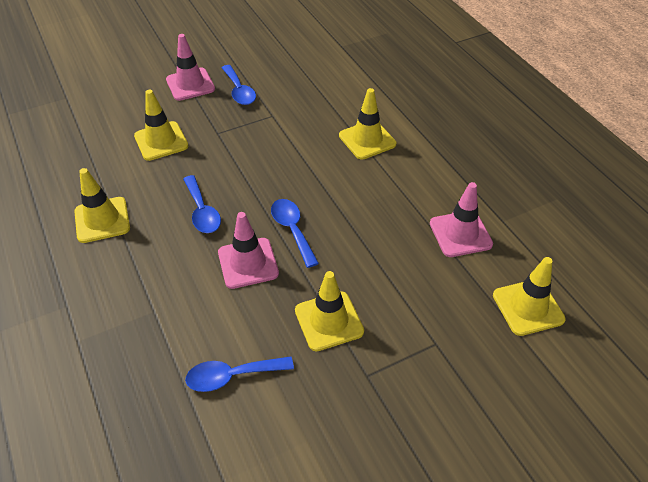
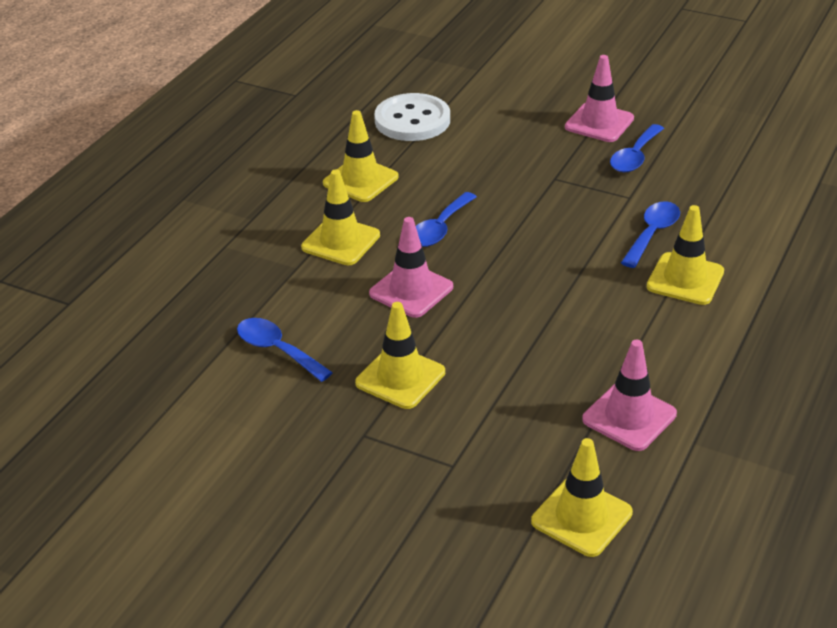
camera: 55 degrees right, 10 degrees down
(74, 157) = (412, 120): none -> white button
(161, 141) = (497, 153): yellow traffic cone -> yellow traffic cone (341, 241)
(292, 230) = (486, 295): blue spoon -> blue spoon (652, 234)

